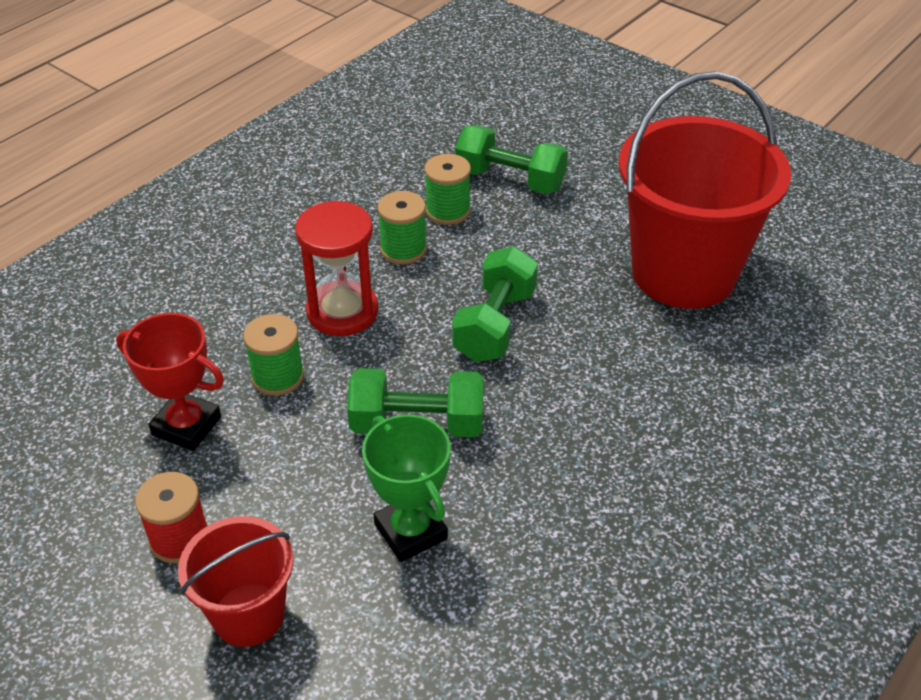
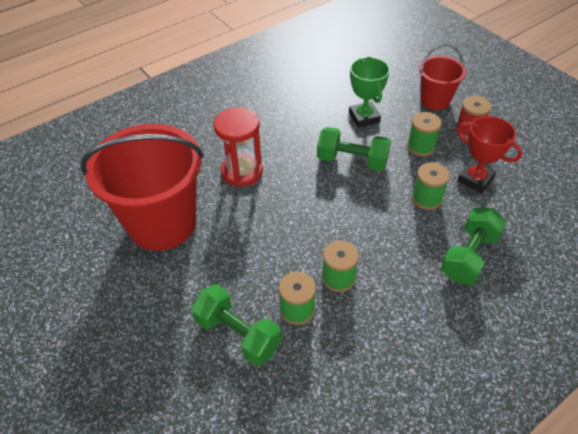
camera: 165 degrees left, 5 degrees up
(286, 478) = (421, 146): none -> green spool
(342, 312) = (386, 234): red hourglass -> red hourglass (242, 171)
(494, 324) = (294, 209): green dumbbell -> green dumbbell (469, 256)

